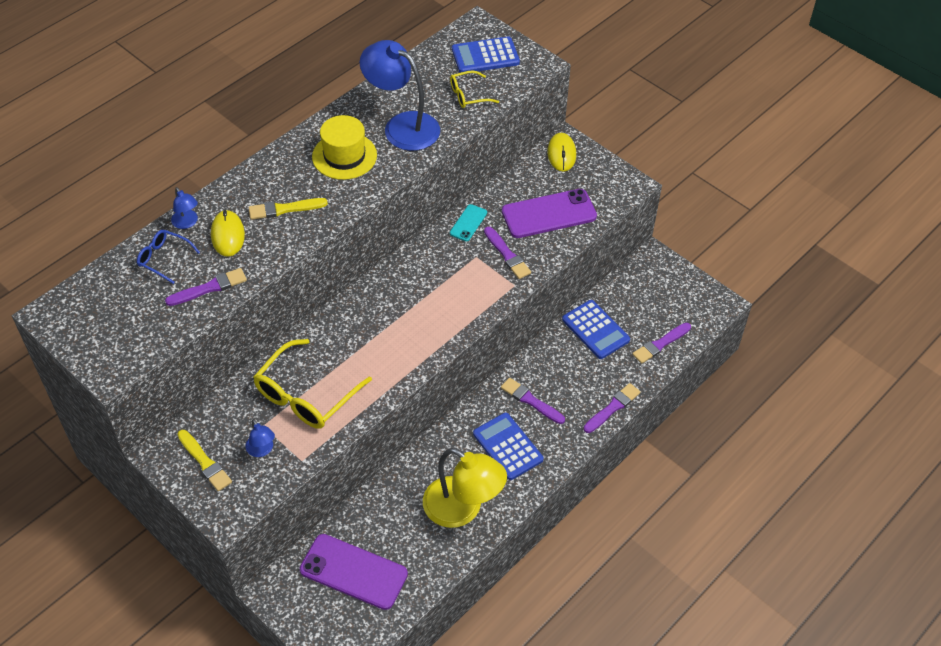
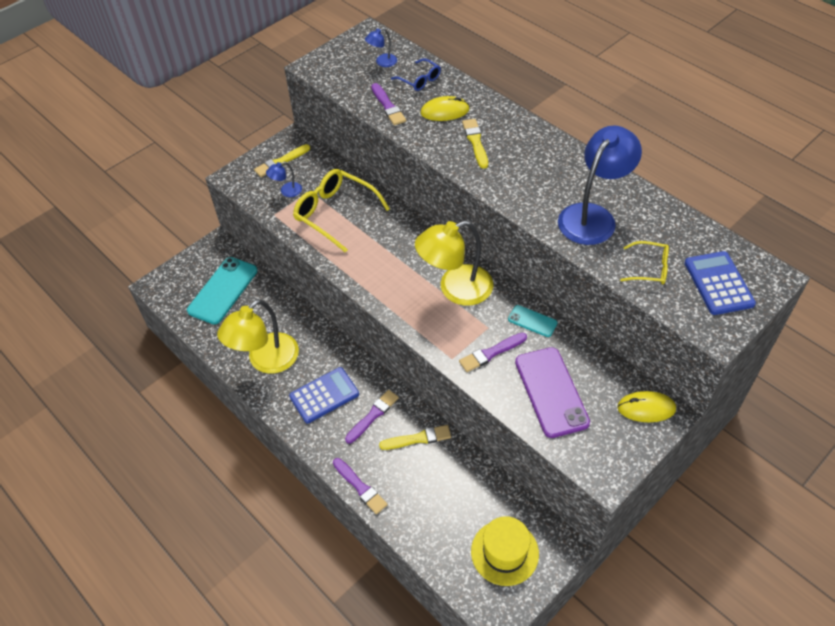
camera: 95 degrees right, 0 degrees up
(164, 258) = (419, 80): blue glasses -> blue glasses turned 105 degrees clockwise
(187, 223) = (458, 88): blue lamp -> blue lamp (382, 62)
(344, 156) = (545, 176): yellow hat -> yellow hat (504, 552)
(353, 572) = (223, 290): purple phone -> turquoise phone
(426, 281) = (455, 289): none -> yellow lamp
(468, 95) = (649, 268): yellow glasses -> yellow glasses turned 120 degrees clockwise
(555, 361) = (418, 438): none -> yellow brush
(595, 330) = (458, 478): blue calculator -> none
(660, 344) = (439, 542): purple brush -> none

